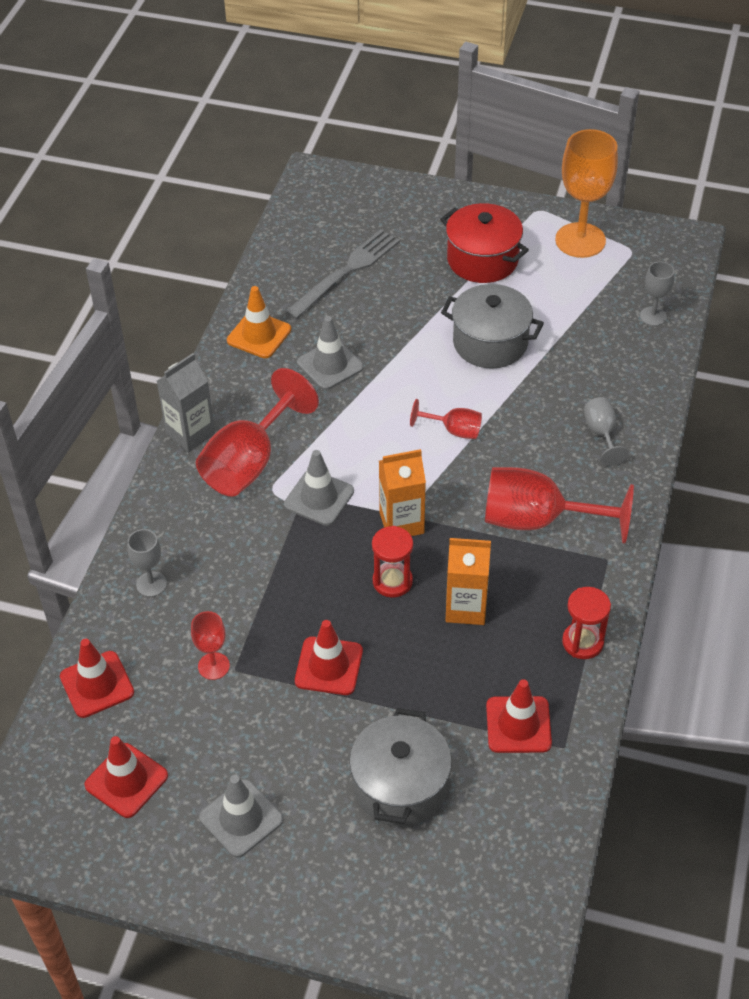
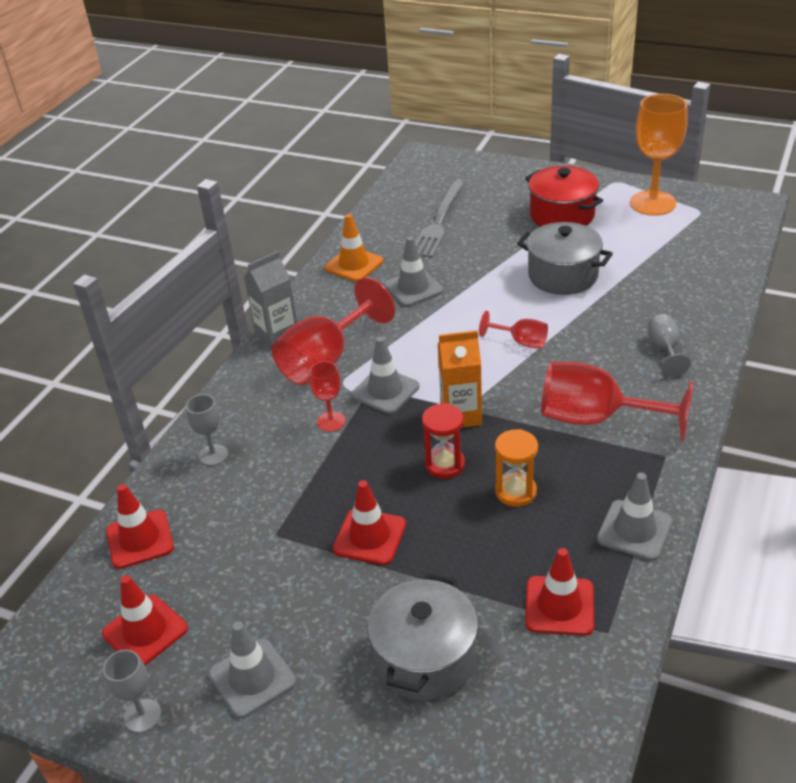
camera: 10 degrees right, 10 degrees down
(213, 666) = (256, 530): red goblet -> red goblet (331, 421)
(346, 272) = (438, 222): grey fork -> grey fork turned 150 degrees clockwise
(466, 608) = (515, 492): orange carton -> orange hourglass
(582, 642) = (634, 530): red hourglass -> grey traffic cone
(653, 316) = (718, 260): grey goblet -> grey goblet (142, 715)

